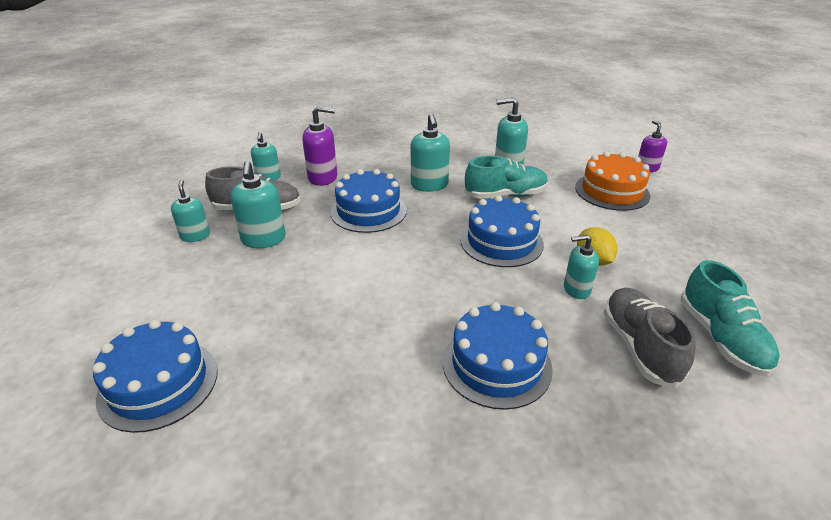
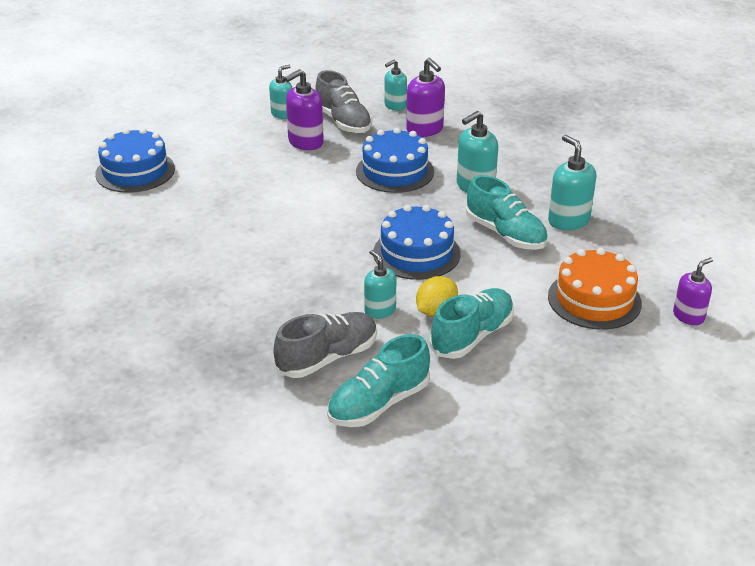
camera: 60 degrees right, 0 degrees up
(263, 239) = (305, 142): turquoise soap dispenser -> purple soap dispenser
(496, 364) = (250, 291): blue cake -> none
(636, 255) = (472, 336): none -> turquoise shoe

